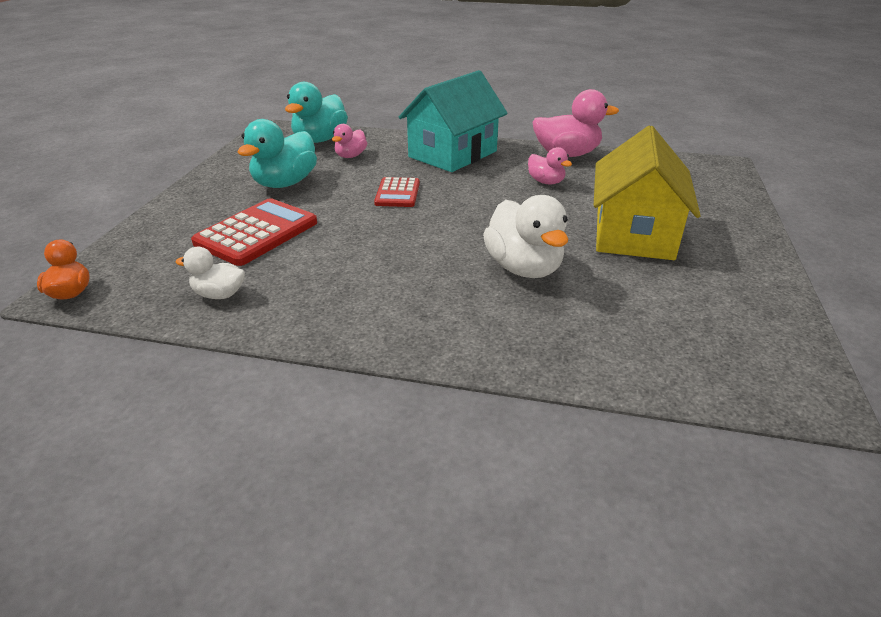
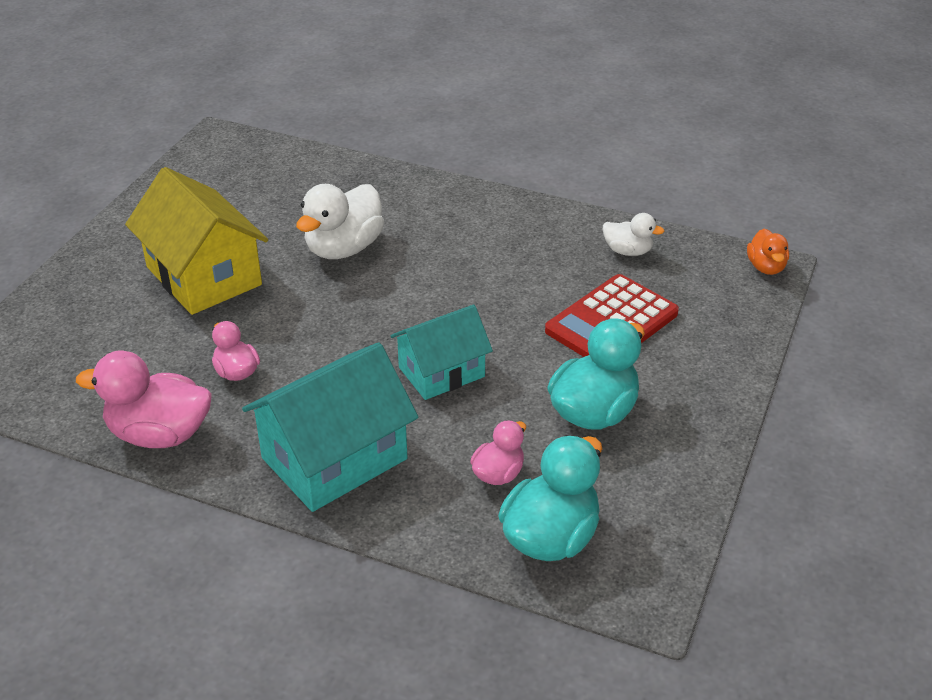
camera: 170 degrees left, 5 degrees up
(397, 193) = (441, 372): red calculator -> turquoise house
(524, 268) = (344, 248): white duck -> white duck turned 135 degrees counterclockwise
(634, 233) = (204, 276): yellow house -> yellow house turned 60 degrees counterclockwise

